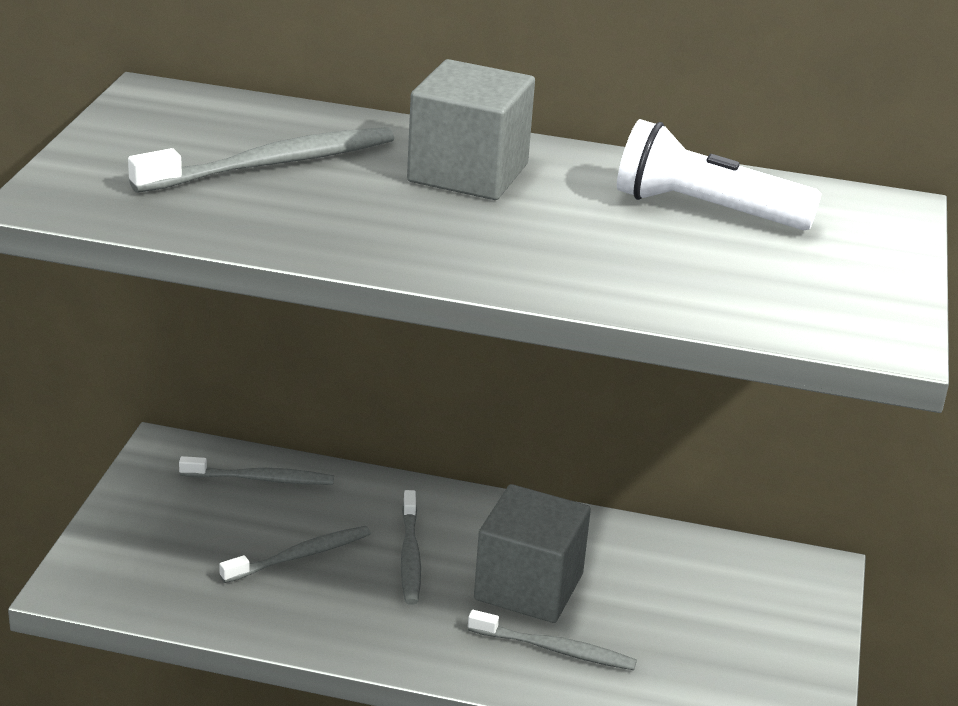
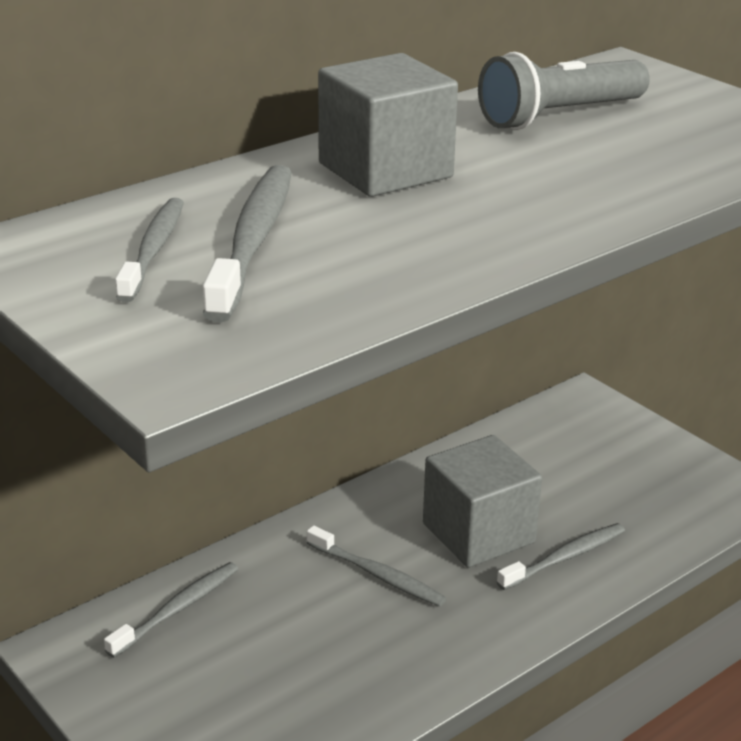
camera: 50 degrees left, 0 degrees up
(299, 556) = (313, 638): grey toothbrush -> grey toothbrush (153, 250)
(706, 210) = (560, 116): white flashlight -> grey flashlight

